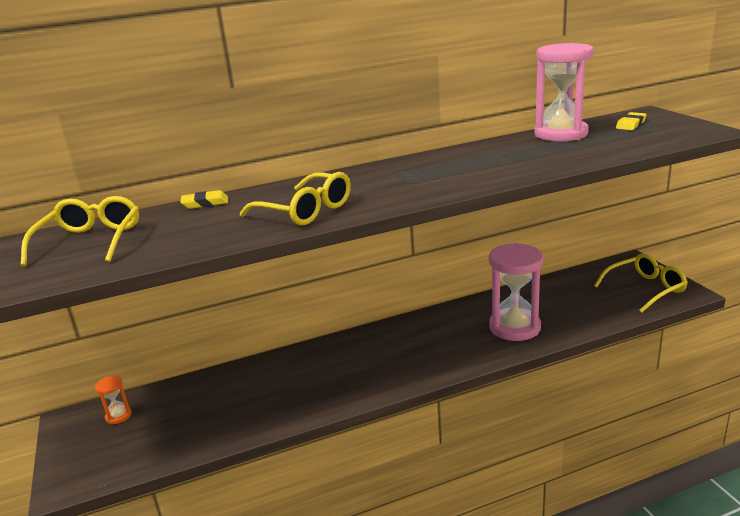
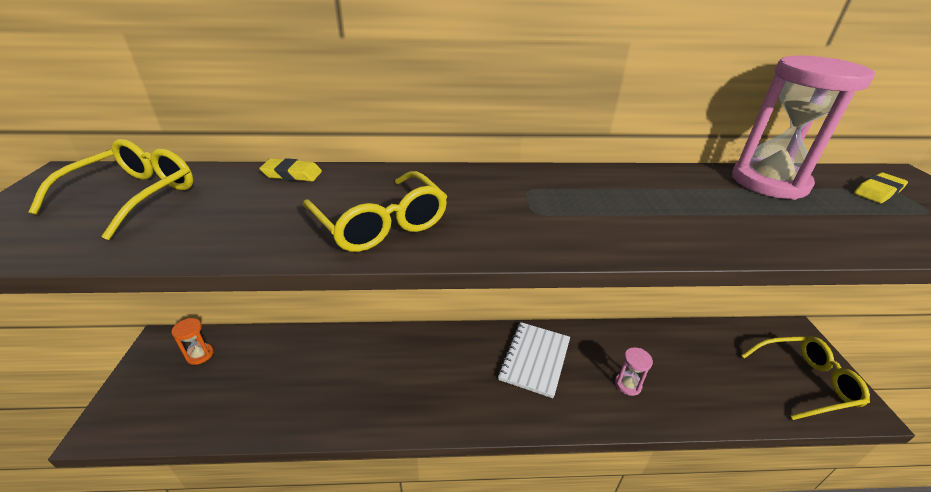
camera: 15 degrees right, 10 degrees up
(433, 333) = (535, 359): none -> white notebook
(514, 327) = (628, 385): pink hourglass -> pink hourglass, size x0.44

